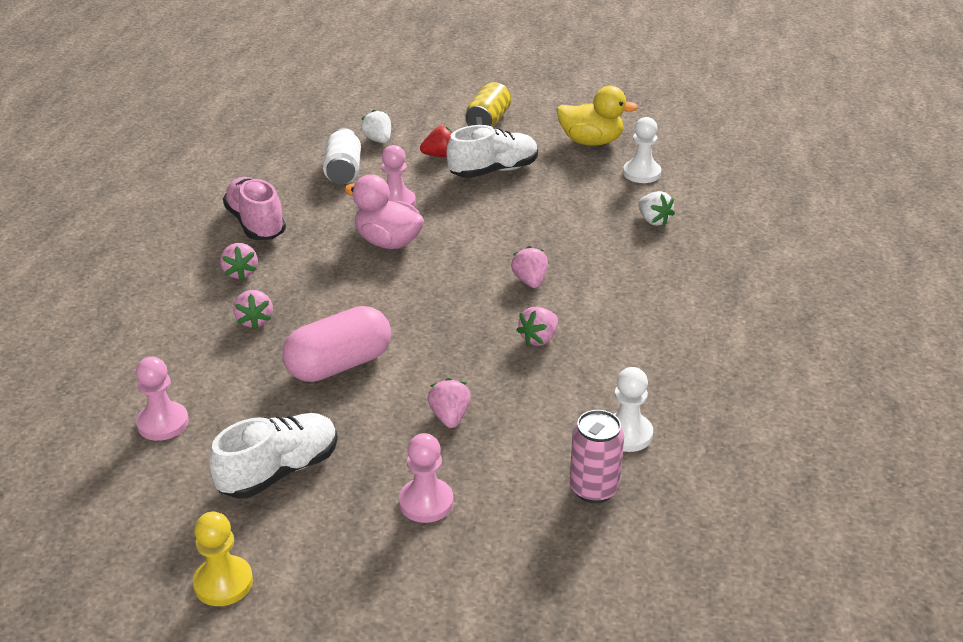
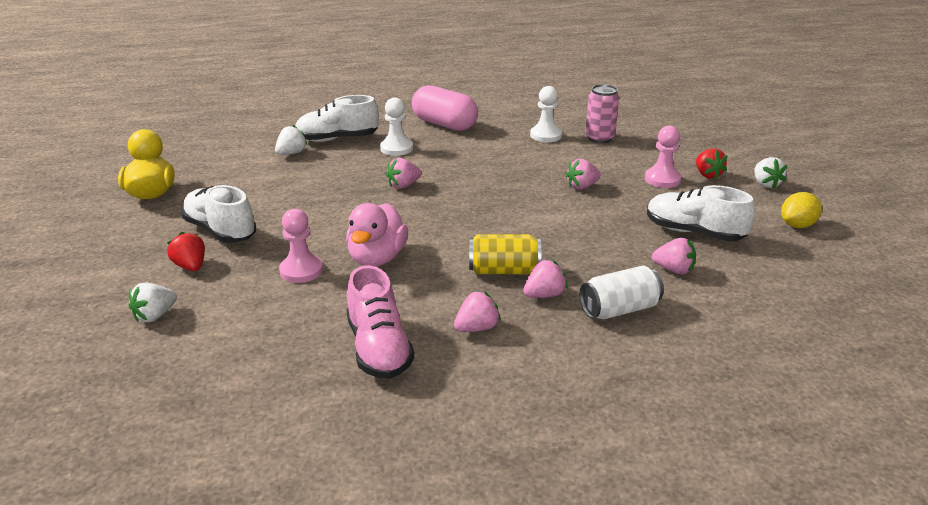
camera: 110 degrees left, 5 degrees down
(163, 423) = (705, 297): pink pawn -> none
(223, 583) = (797, 225): yellow pawn -> yellow lemon
(256, 223) = (379, 349): pink shoe -> pink shoe turned 60 degrees counterclockwise
(339, 365) = (566, 238): pink capsule -> pink capsule (444, 124)
(343, 171) = (239, 321): white can -> white can (619, 309)
(347, 615) = (765, 184): none -> white strawberry
(412, 560) = (707, 175): none -> red strawberry
(488, 121) = (103, 253): yellow can -> yellow can (504, 270)
(539, 339) = (474, 172): pink strawberry -> pink strawberry (673, 270)
(641, 173) = (212, 165): white pawn -> white pawn (396, 148)
(684, 255) = (337, 139): none -> white shoe

